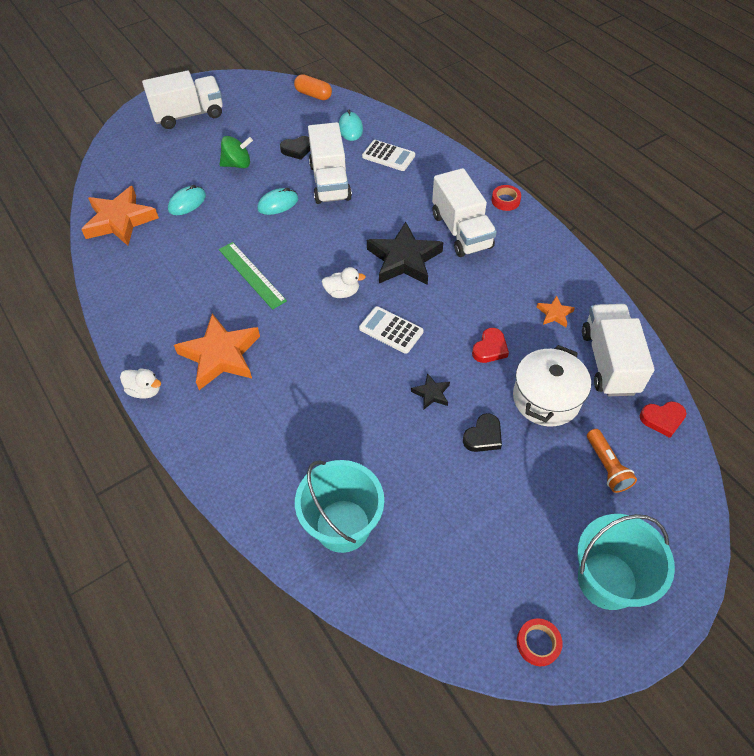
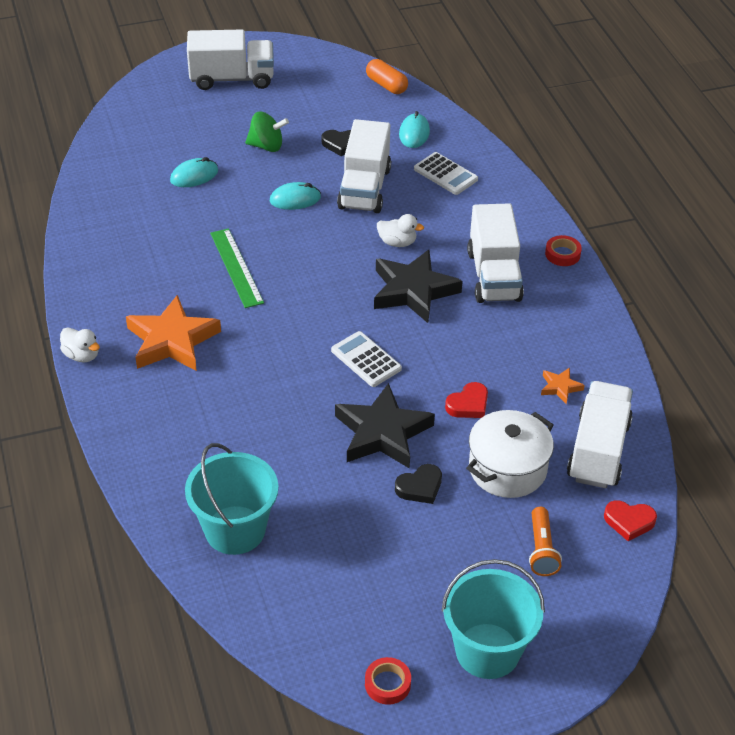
camera: 15 degrees right, 10 degrees down
(120, 220) = (114, 178): orange star -> none
(342, 292) = (329, 309): white duck -> white duck (397, 242)
(431, 393) = (382, 432): black star -> black star, size x2.20

